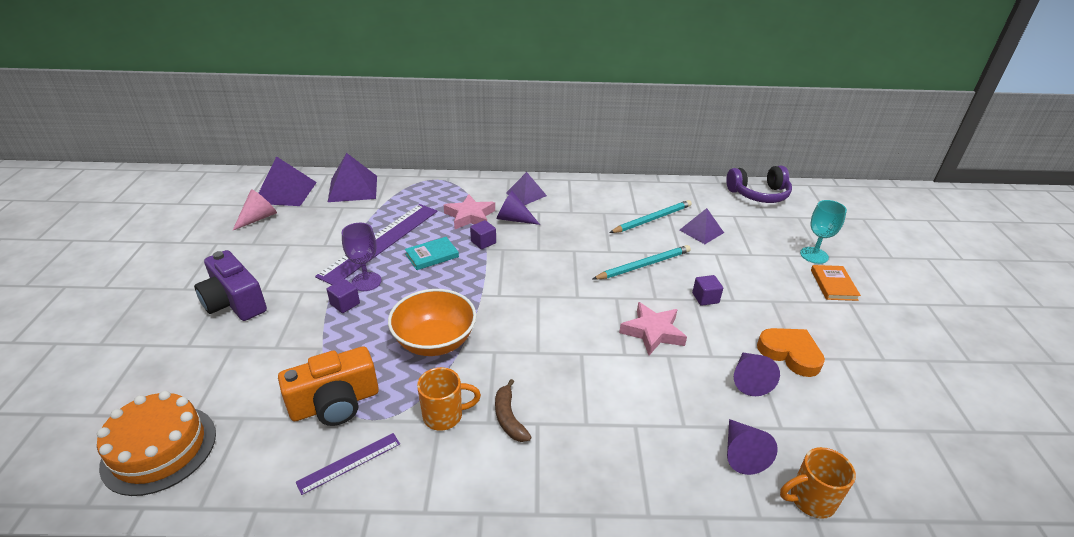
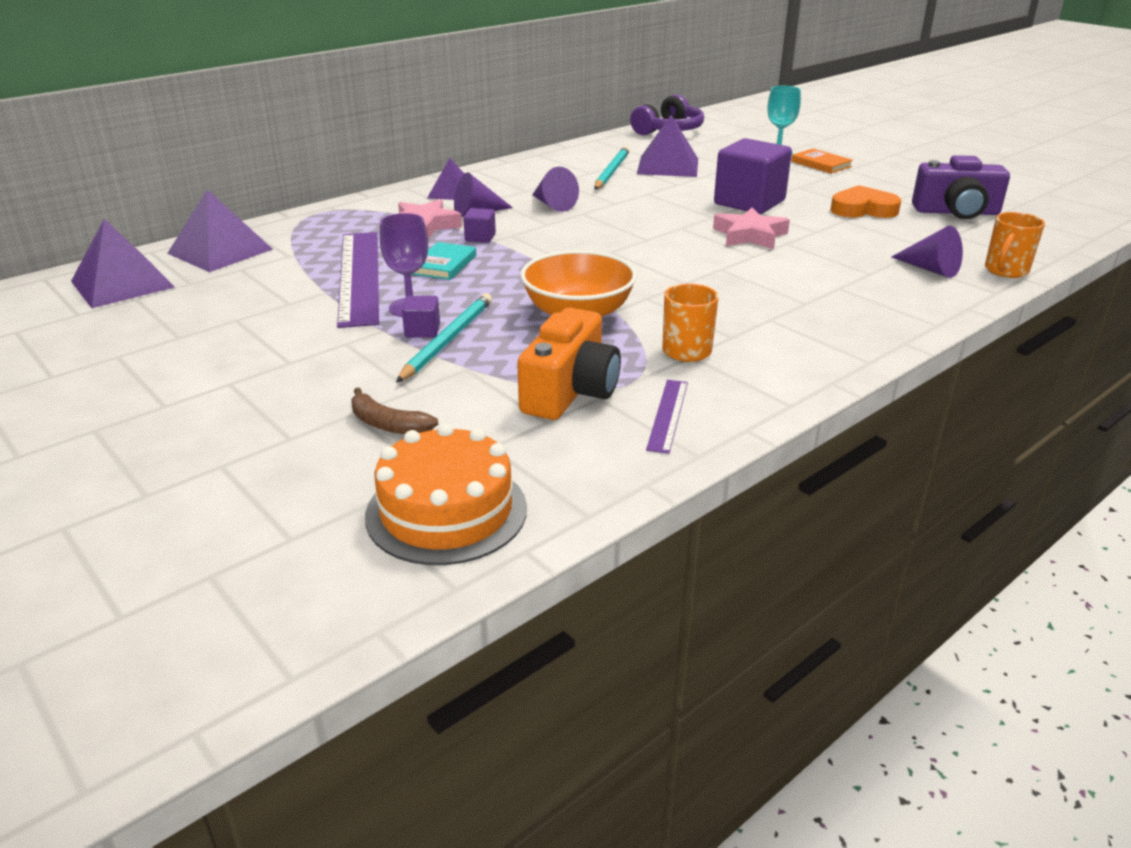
camera: 40 degrees left, 5 degrees down
(234, 302) = (272, 384): purple camera -> purple camera (956, 212)
(258, 218) = (134, 316): pink cone -> none
(509, 418) = (742, 326): brown banana -> brown banana (388, 424)
(643, 265) = (662, 201): turquoise pencil -> turquoise pencil (447, 340)
(701, 231) = (667, 166): purple pyramid -> purple pyramid, size x1.55
(705, 298) = (749, 202): purple cube -> purple cube, size x2.29
(749, 379) = (864, 232): purple cone -> purple cone (553, 205)

